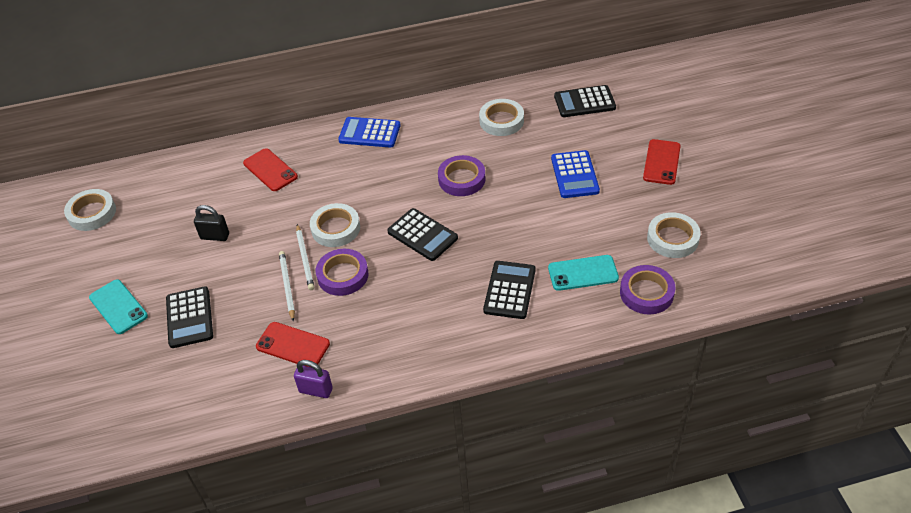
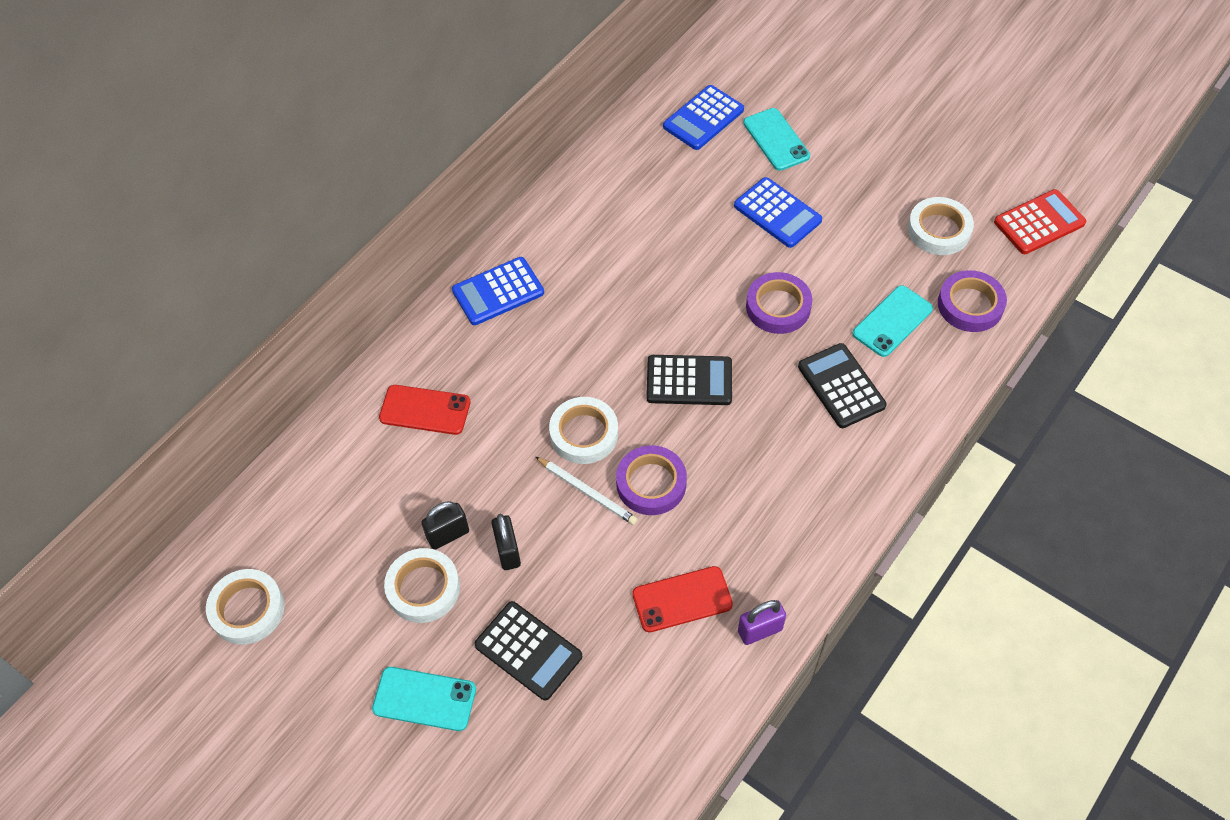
camera: 40 degrees left, 10 degrees up
(233, 262) = (507, 551): none -> black padlock
(287, 286) = (602, 537): white pencil -> none
(461, 179) = (664, 288): purple tape -> purple tape (778, 307)
(501, 121) = (636, 191): white tape -> white tape (423, 588)
(584, 102) = (703, 118): black calculator -> blue calculator
(618, 135) = (776, 140): none -> turquoise phone
(661, 162) = (848, 148): red phone -> none
(752, 271) = (1039, 223): none -> red calculator

